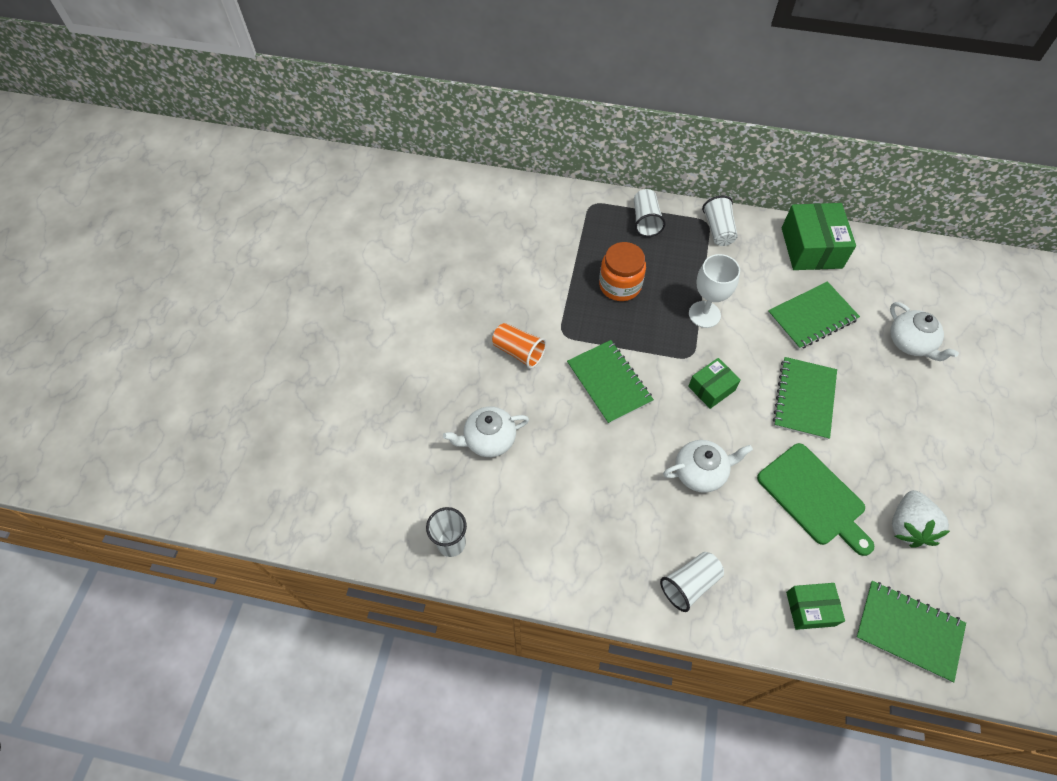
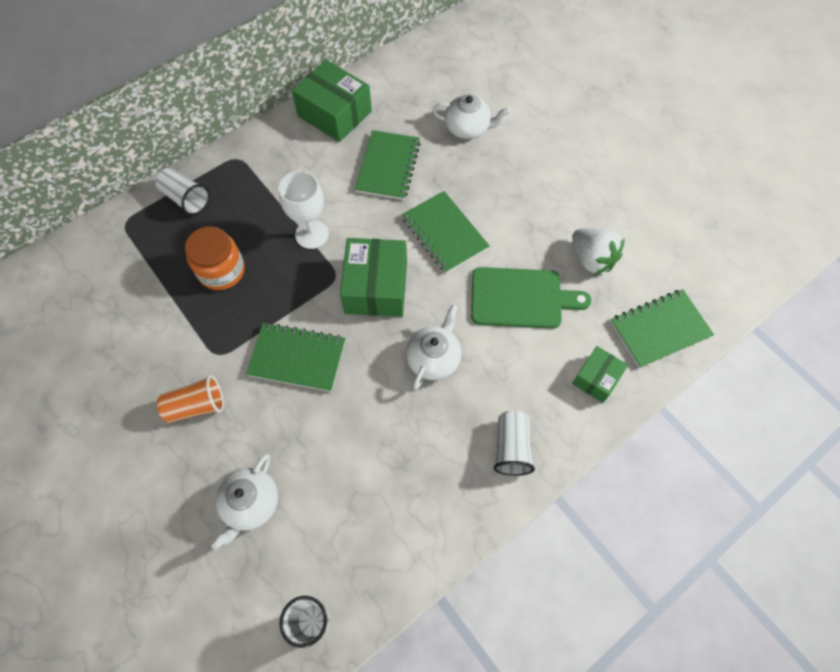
camera: 50 degrees left, 5 degrees up
(711, 388) = (376, 287): green box -> green box, size x1.75
(718, 230) = (252, 157): white cup -> none

